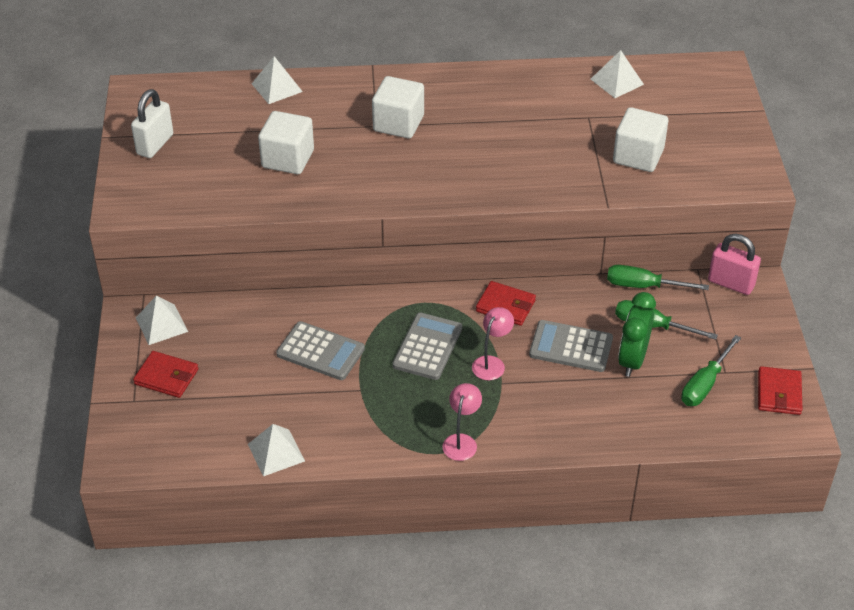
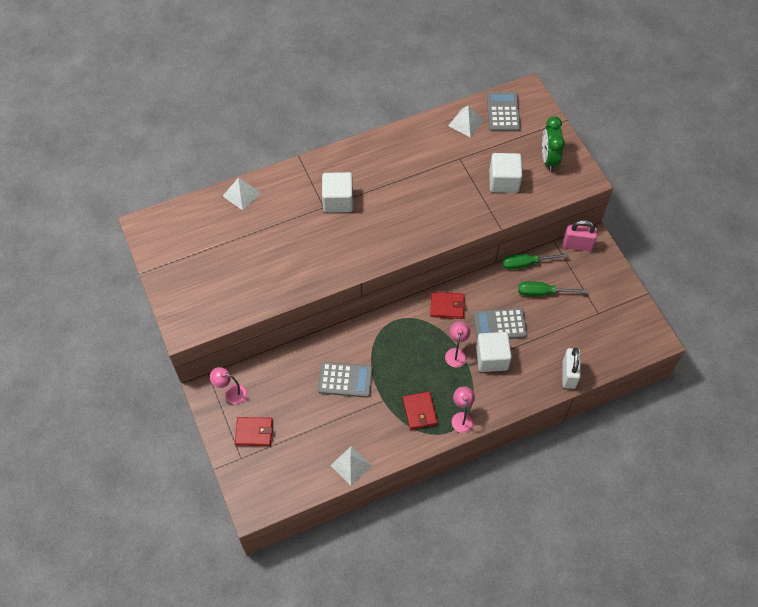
camera: 20 degrees left, 15 degrees up
(155, 144) = (180, 269): white padlock -> white padlock (568, 374)
(161, 324) = (231, 393): white pyramid -> pink lamp
(288, 159) = (277, 253): white cube -> white cube (491, 358)
(427, 347) = (411, 354): grey calculator -> grey calculator (503, 112)
(632, 360) = (540, 322): green clock -> green clock (548, 159)
(705, 384) = (590, 326): green screwdriver -> none
(779, 393) = (635, 318): red wallet -> red wallet (419, 411)

